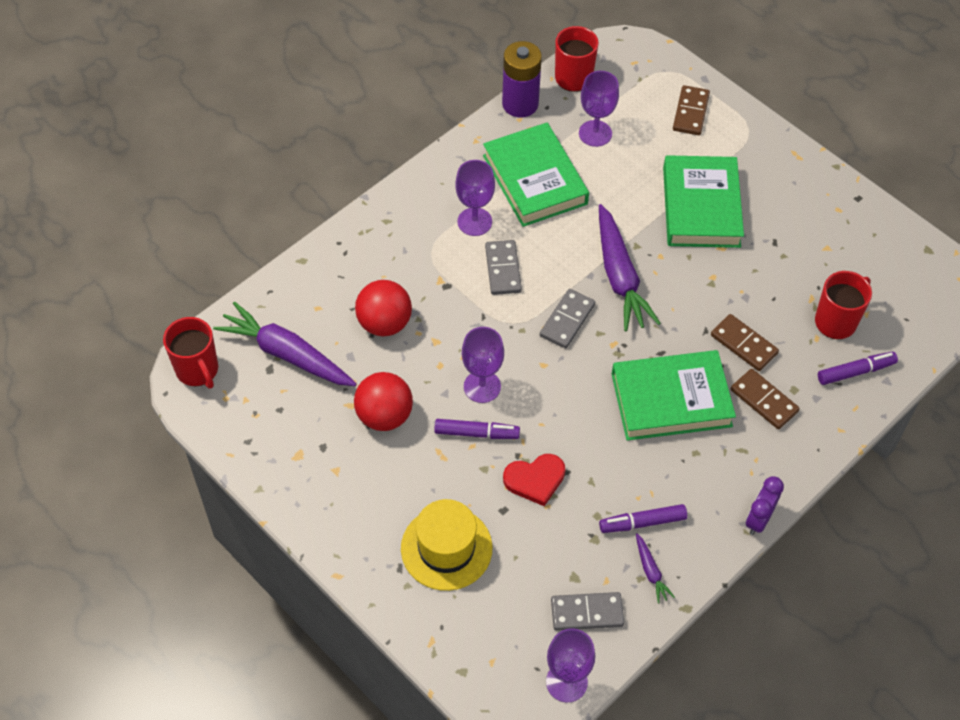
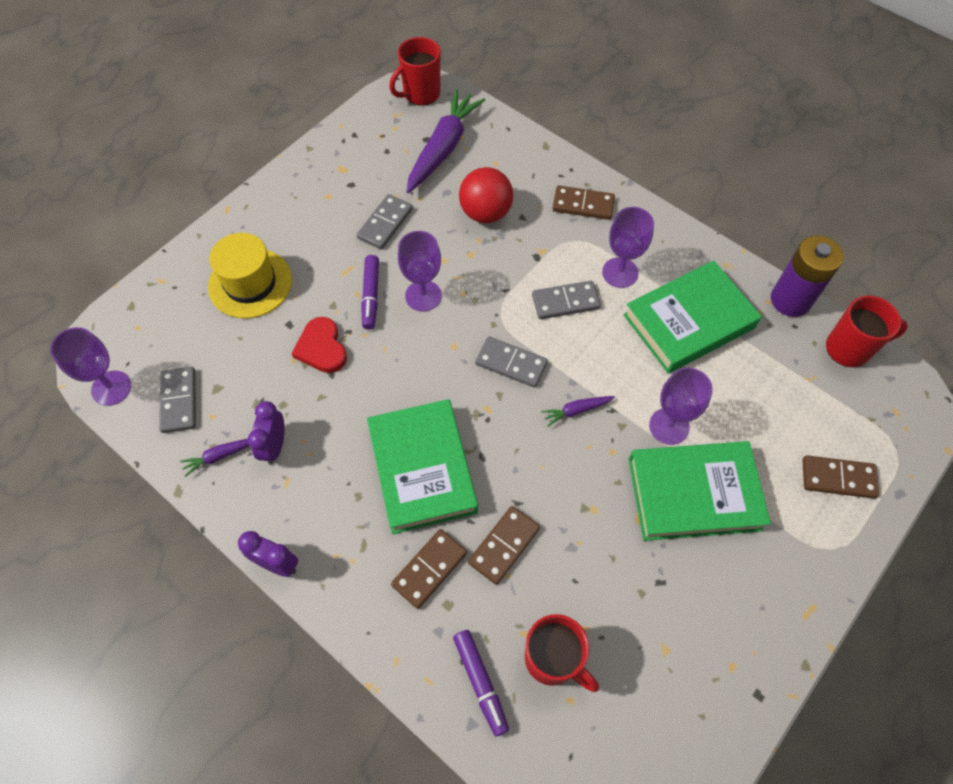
camera: 85 degrees right, 5 degrees up
(384, 416) = (385, 224): red ball -> grey domino
(387, 239) = (583, 205): none -> brown domino
(595, 133) = (771, 376): purple goblet -> purple goblet (669, 426)
(619, 276) = (576, 410): purple carrot -> purple carrot, size x0.45
(642, 522) = (274, 446): purple marker -> purple clock

